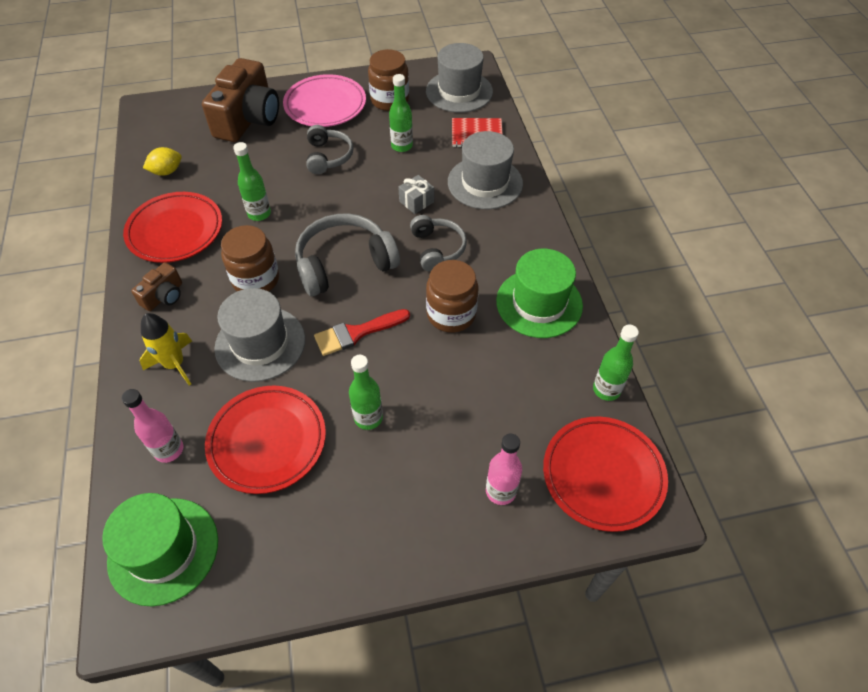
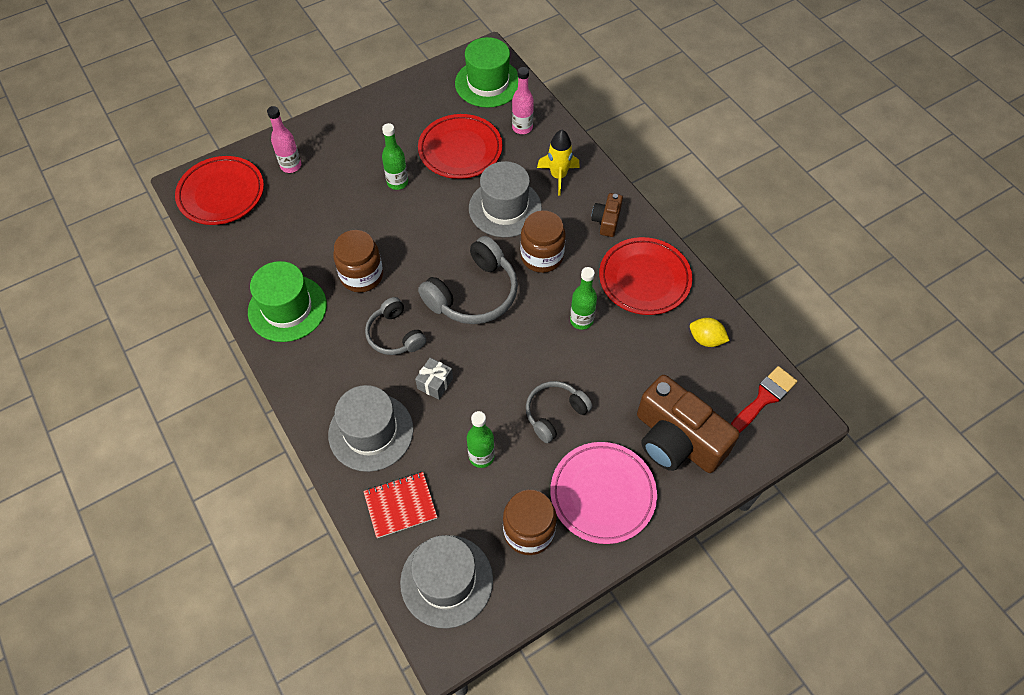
camera: 160 degrees right, 5 degrees up
(167, 172) = (706, 339): yellow lemon -> yellow lemon turned 75 degrees clockwise
(248, 119) = (677, 440): brown camera -> brown camera turned 45 degrees counterclockwise
(328, 157) = (554, 413): grey headphones -> grey headphones turned 75 degrees clockwise
(357, 333) = (433, 238): red brush -> red brush (763, 398)
(606, 390) = (222, 251): green bottle -> none

